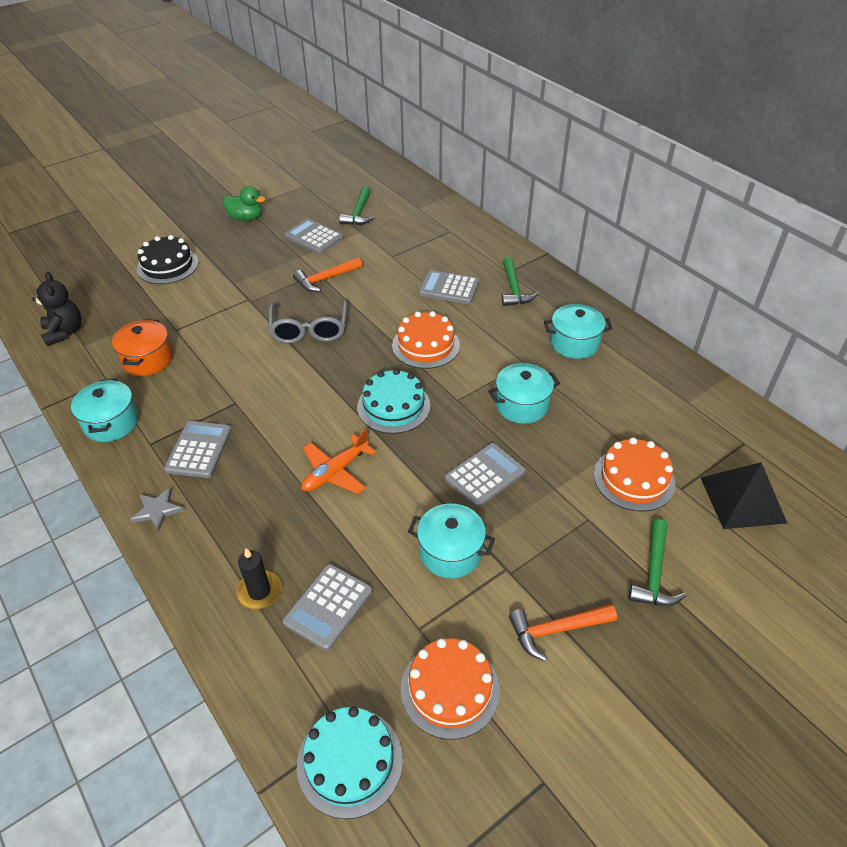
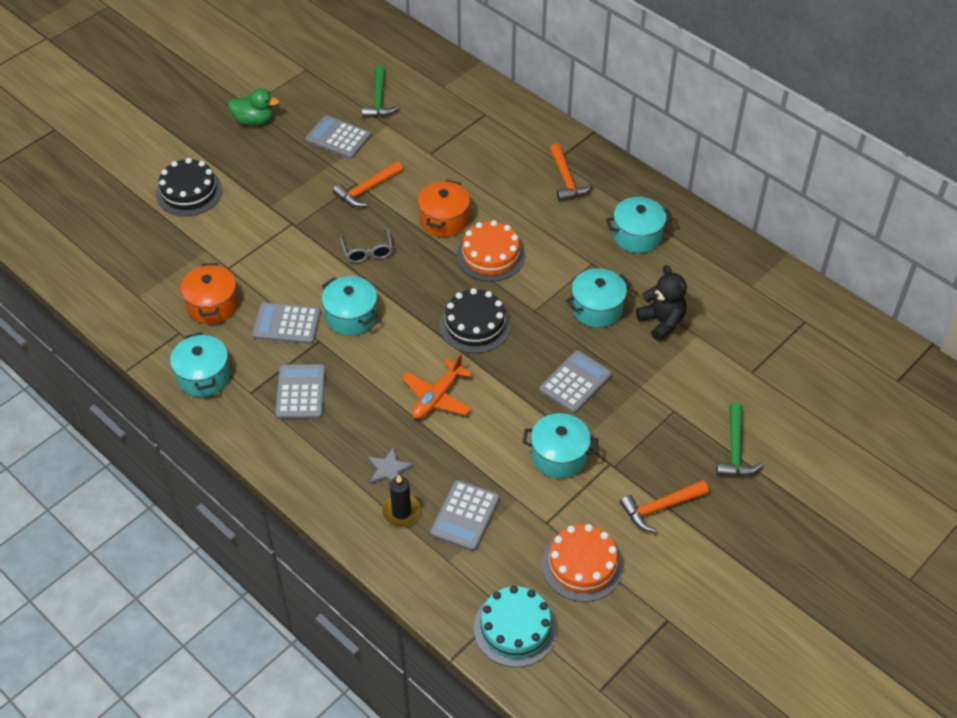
camera: 10 degrees left, 5 degrees up
(64, 332) = (111, 285): black teddy bear -> black teddy bear (662, 322)
(157, 510) = (283, 454): grey star -> grey star (389, 469)
(274, 384) = (351, 316): none -> turquoise pot
(309, 329) = (367, 251): grey glasses -> grey glasses, size x0.62
(389, 310) = (444, 220): none -> orange pot
(393, 406) = (475, 325): turquoise cake -> black cake
(449, 288) = (499, 186): grey calculator -> grey calculator (287, 324)
(514, 289) = (566, 180): green hammer -> orange hammer
(634, 479) = (709, 368): orange cake -> none
(742, 500) = (805, 375): black pyramid -> none

